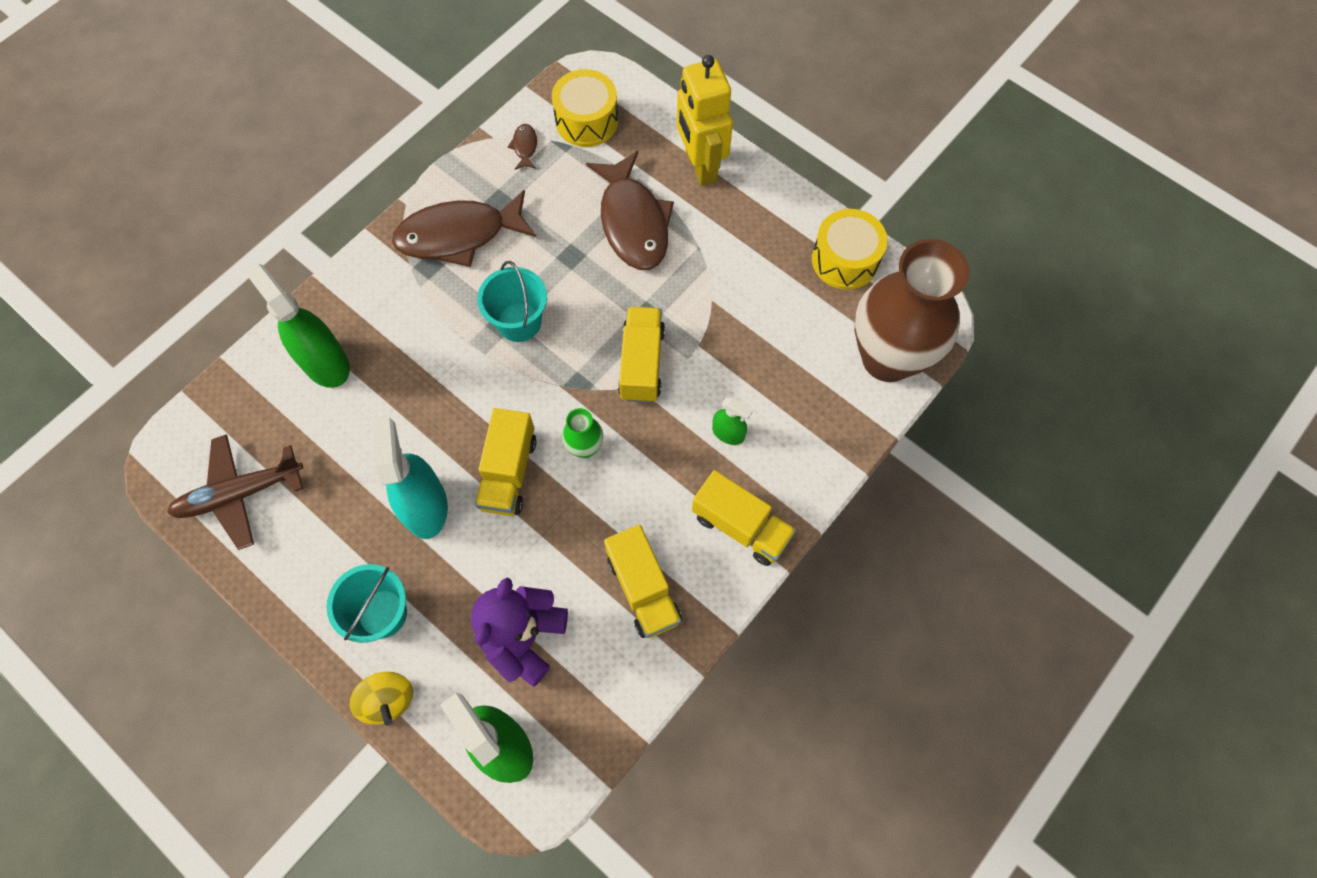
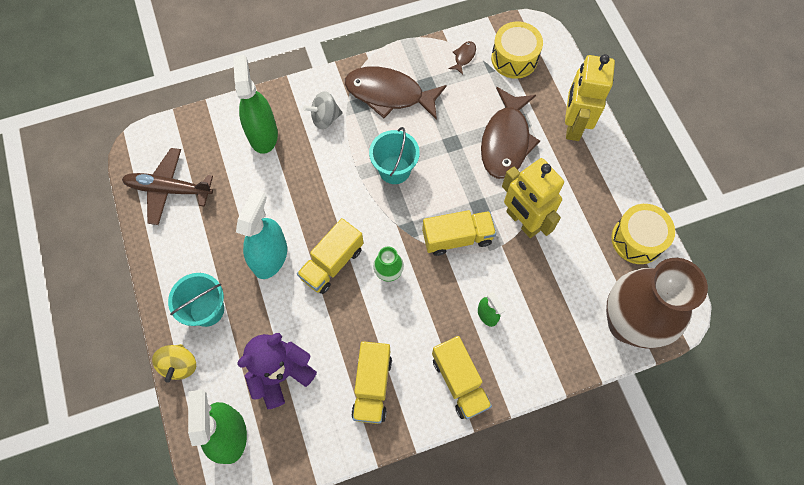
camera: 30 degrees right, 0 degrees up
(394, 303) = (325, 118): none -> grey spinning top
(642, 363) = (457, 238): yellow truck -> yellow truck turned 45 degrees clockwise
(706, 305) = (522, 221): none -> yellow robot

